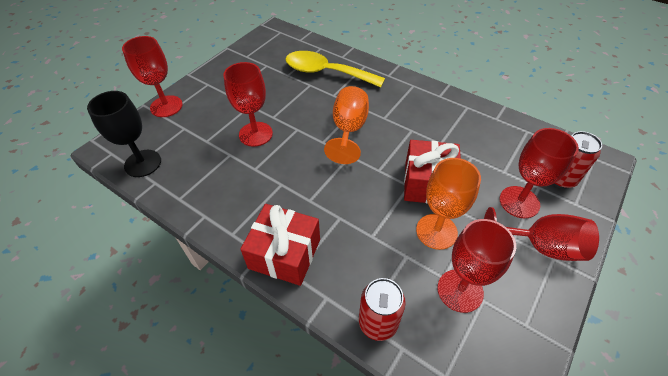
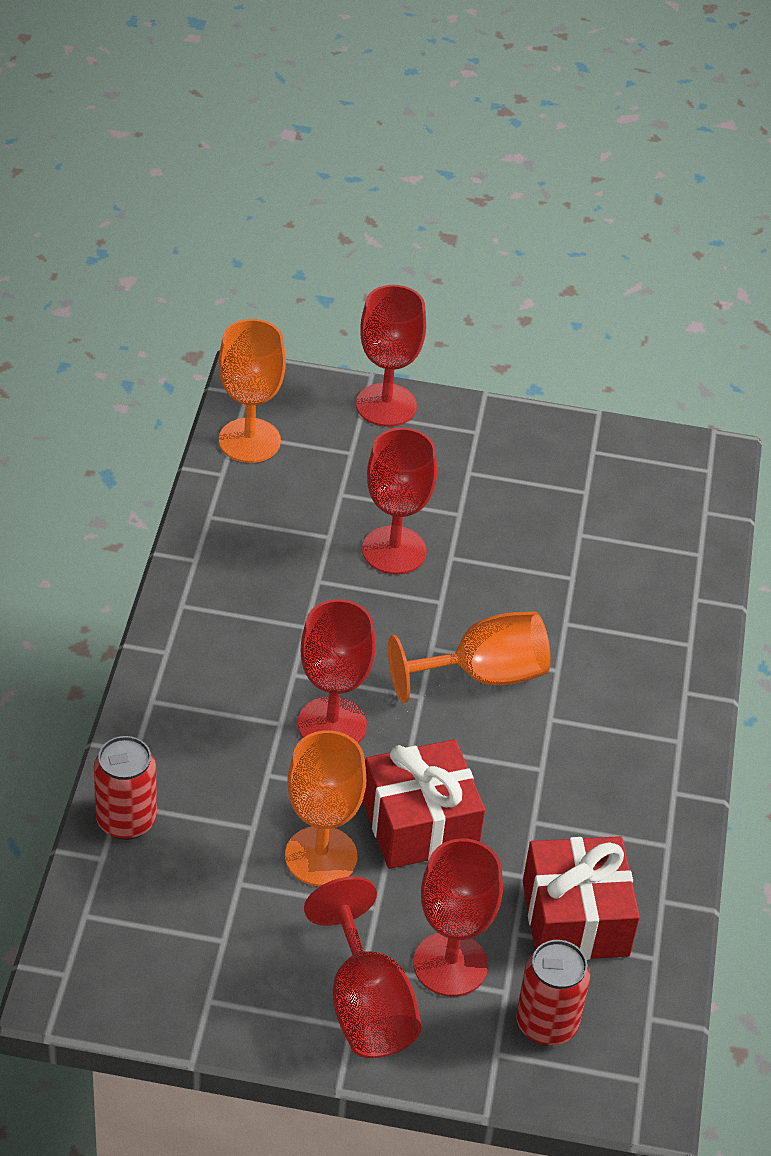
camera: 60 degrees right, 5 degrees down
(143, 163) = (249, 441): black goblet -> orange goblet
(284, 254) = (180, 679): red gift -> red gift (575, 918)
(326, 72) = (625, 590): yellow spoon -> none
(460, 290) = (225, 907): red goblet -> red goblet (332, 724)

